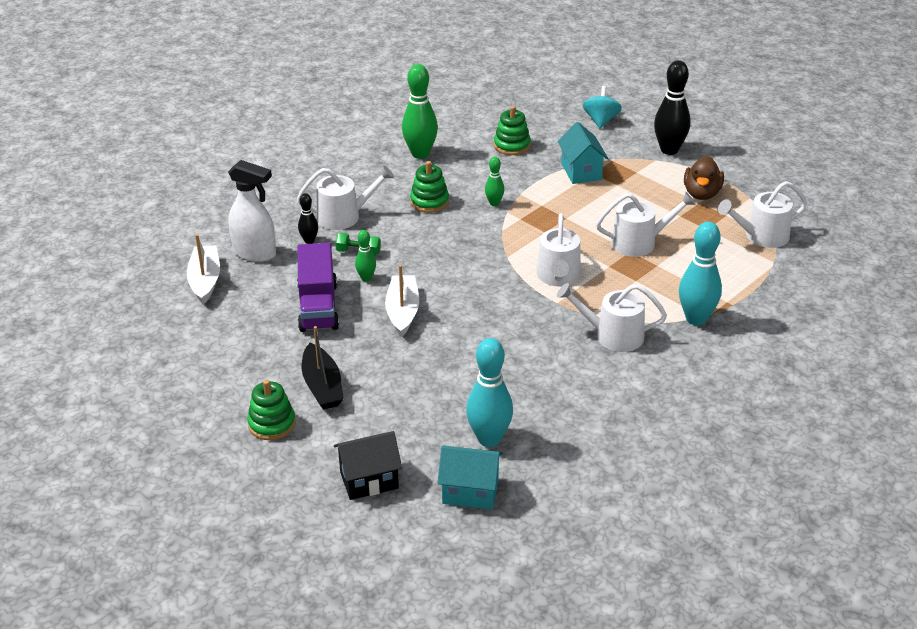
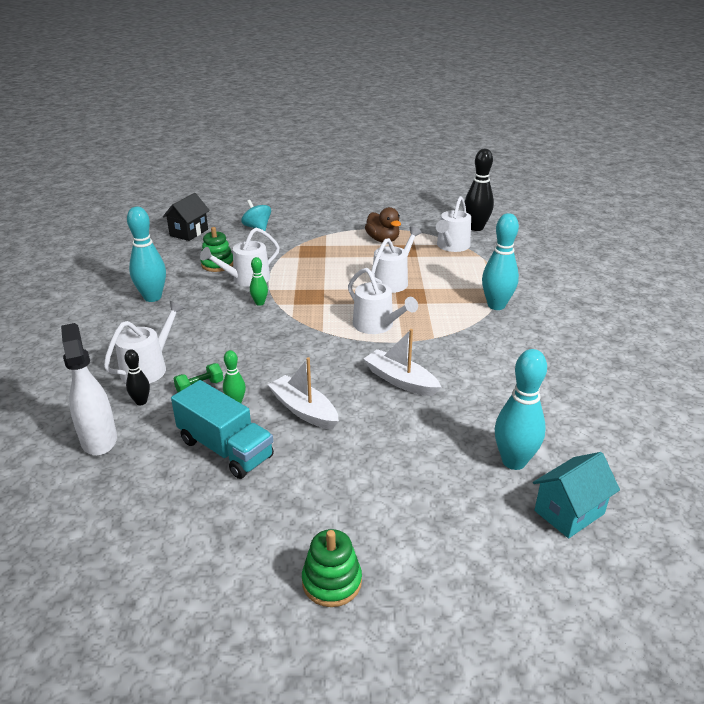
camera: 45 degrees left, 5 degrees down
(205, 280) = (74, 493): white boat -> white boat (400, 380)
(255, 253) = (99, 439): white spray bottle -> white spray bottle turned 90 degrees counterclockwise
(318, 307) = (225, 449): purple truck -> turquoise truck
(322, 386) = (327, 512): black boat -> none
(369, 480) = (489, 565): black house -> black house (189, 232)
(420, 154) = (152, 297): green bowling pin -> turquoise bowling pin
(429, 202) = (208, 324): green stacking toy -> none
(581, 171) = (290, 259): turquoise house -> none
(613, 335) = (469, 341): white watering can -> white watering can (247, 279)
(669, 150) = (326, 226): black bowling pin -> black bowling pin (476, 228)

